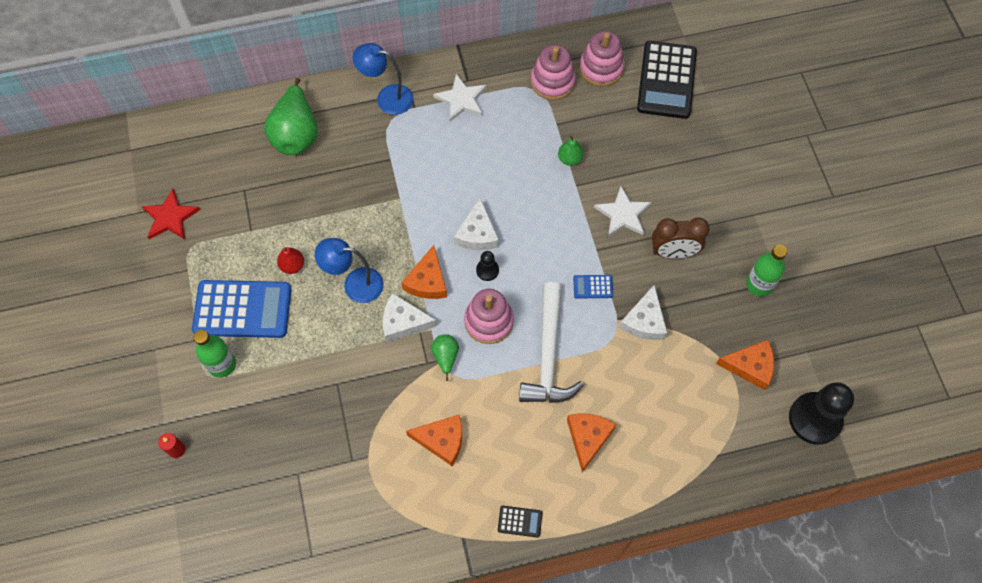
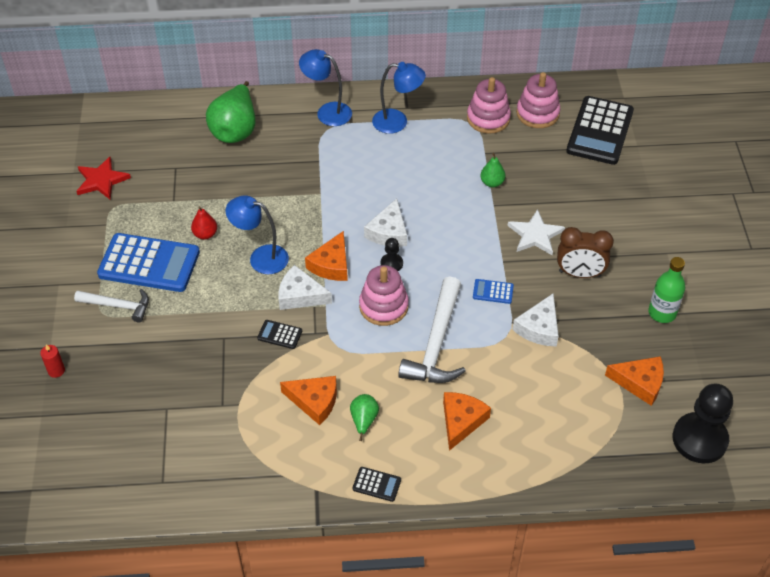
camera: 10 degrees right, 15 degrees down
(222, 364) = (118, 306): green bottle -> white hammer
(392, 371) = (279, 335): none -> black calculator
(445, 357) = (334, 330): green pear -> green pear (364, 420)
(461, 99) = (397, 122): white star -> blue lamp

